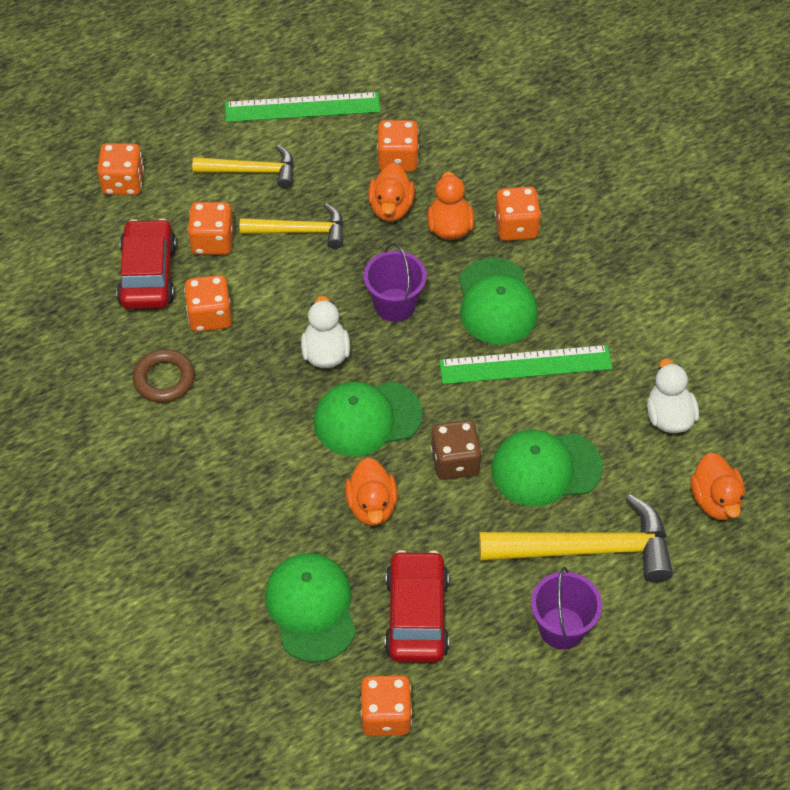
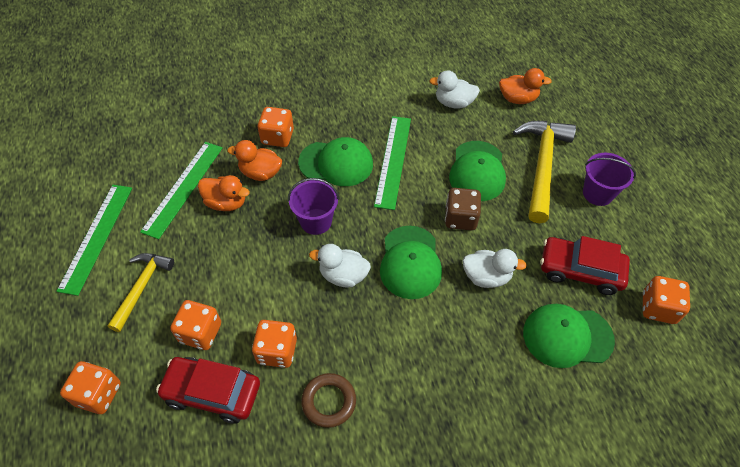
camera: 75 degrees left, 0 degrees up
(300, 231) = (220, 266): yellow hammer -> none
(372, 506) = (486, 277): orange duck -> white duck
(397, 159) = (183, 188): orange dice -> green ruler

